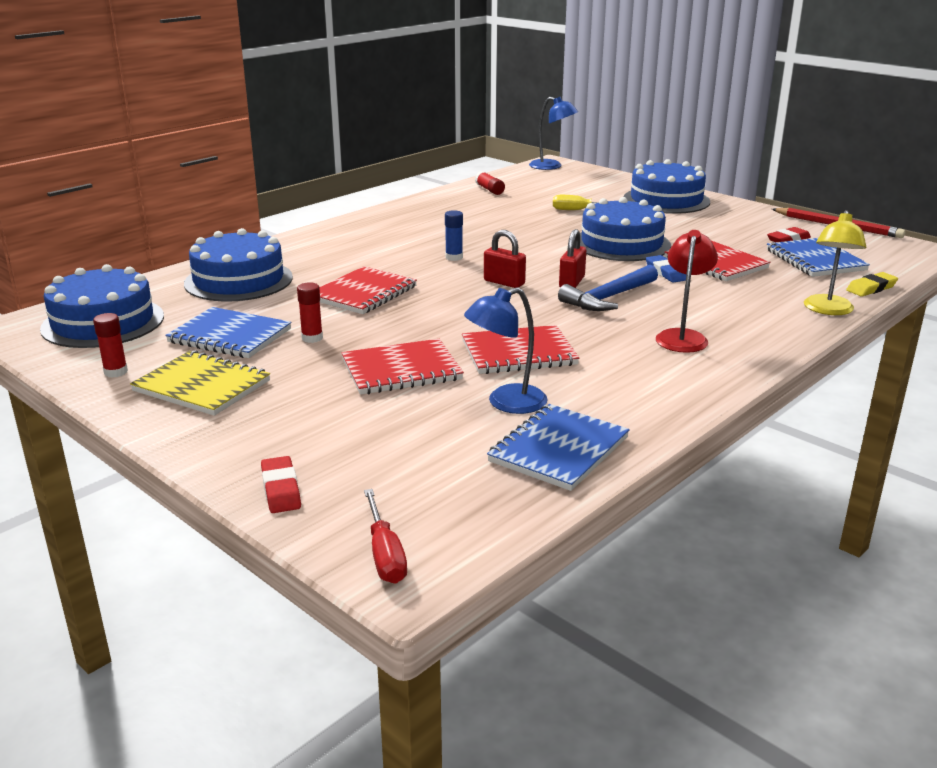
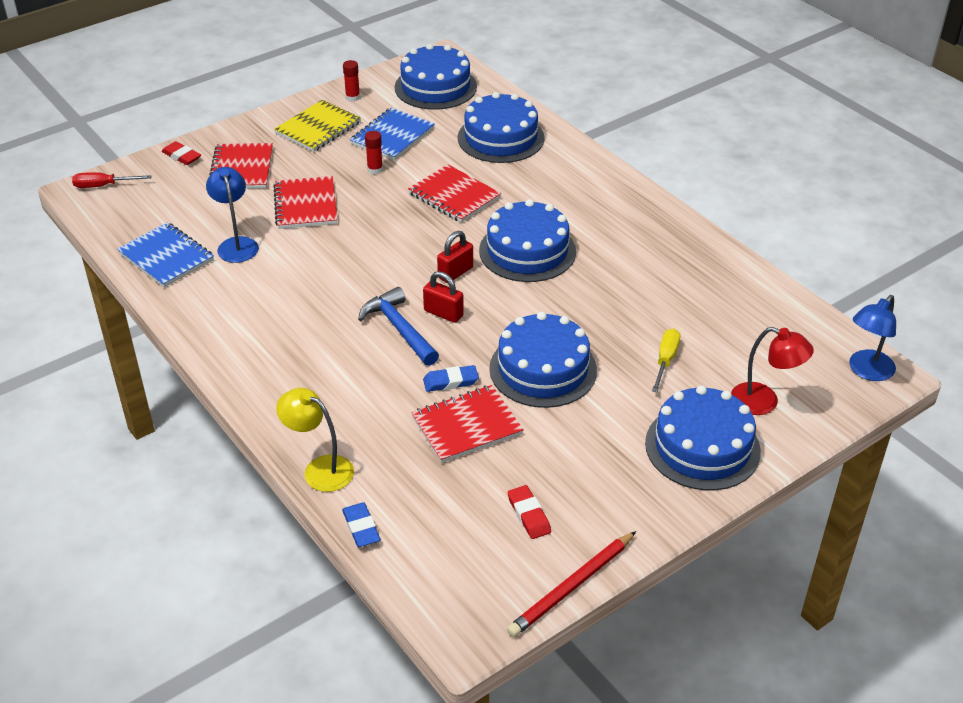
camera: 100 degrees right, 15 degrees up
(281, 489) = (181, 156): red eraser -> red eraser turned 45 degrees clockwise
(454, 257) = (527, 251): blue glue stick -> blue cake
(489, 190) = (754, 301): red glue stick -> none
(519, 353) = (309, 261): red notebook -> red notebook (241, 169)
(682, 336) = (302, 354): red lamp -> red lamp (764, 402)
(815, 260) = (455, 513): blue notebook -> none
(871, 288) = (361, 528): yellow eraser -> blue eraser

